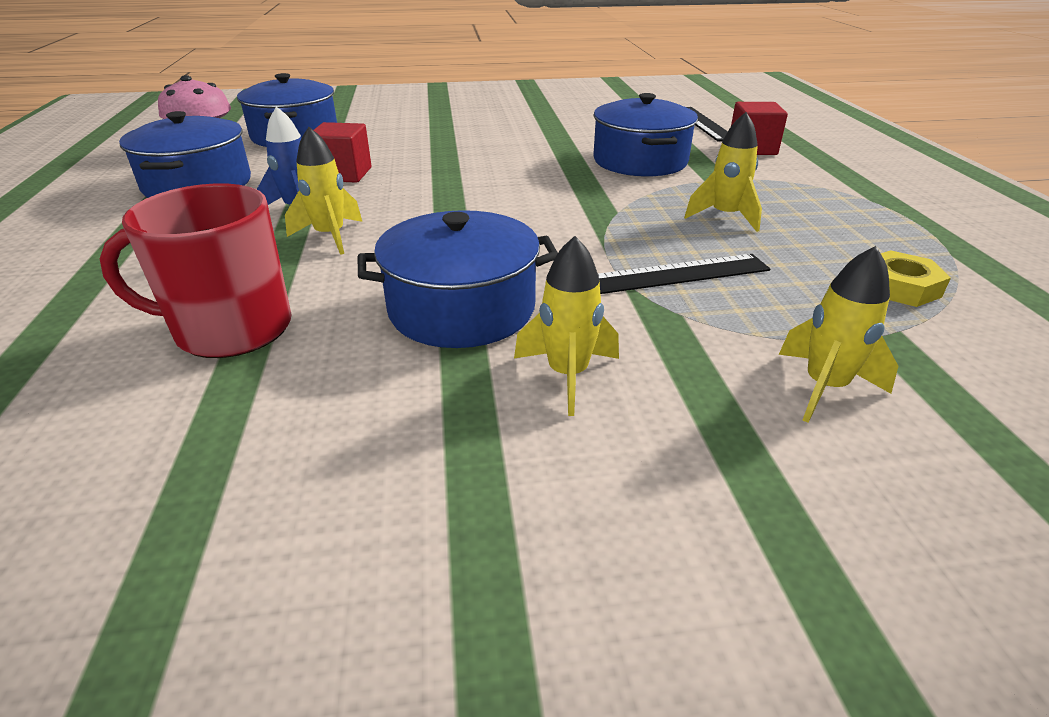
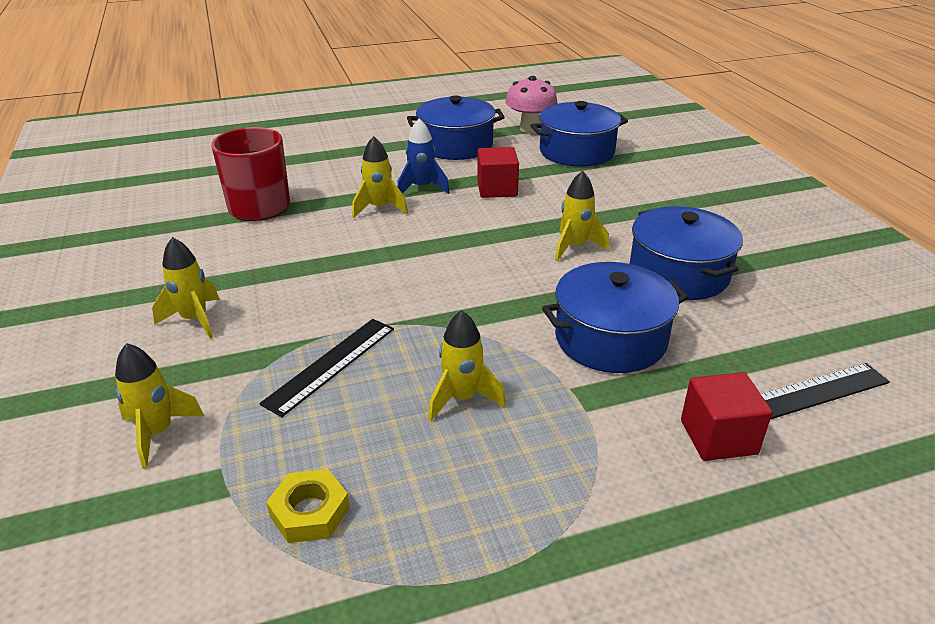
camera: 80 degrees right, 0 degrees up
(462, 308) = (278, 272): blue pot -> blue pot (679, 273)
(492, 156) = (575, 247): none -> yellow rocket
(677, 274) = (331, 365): black ruler -> black ruler turned 60 degrees clockwise

